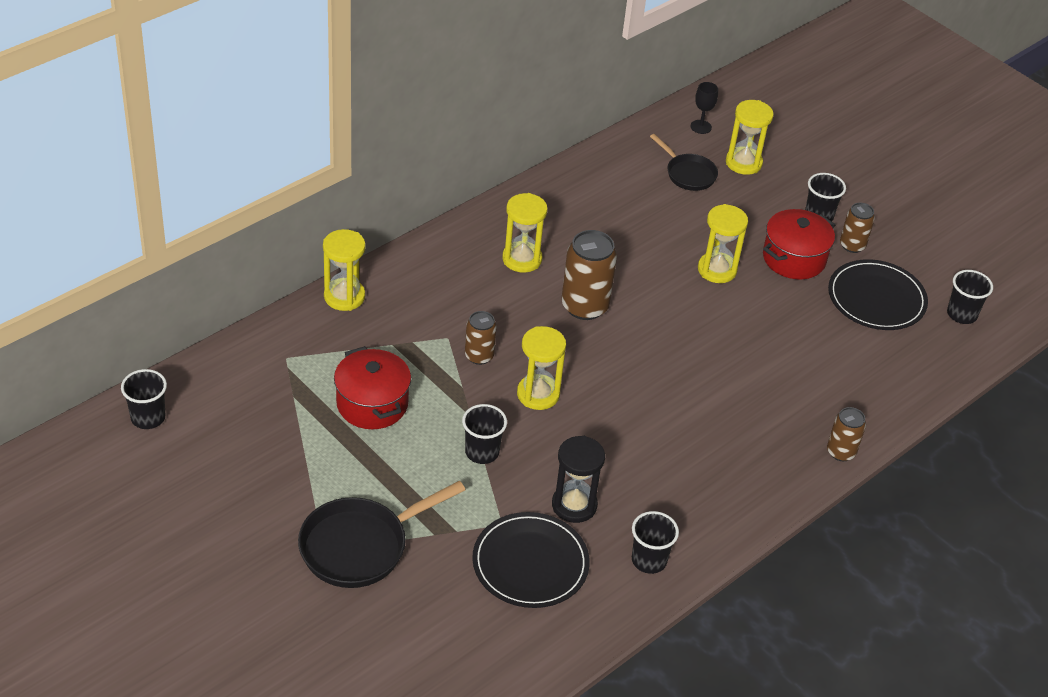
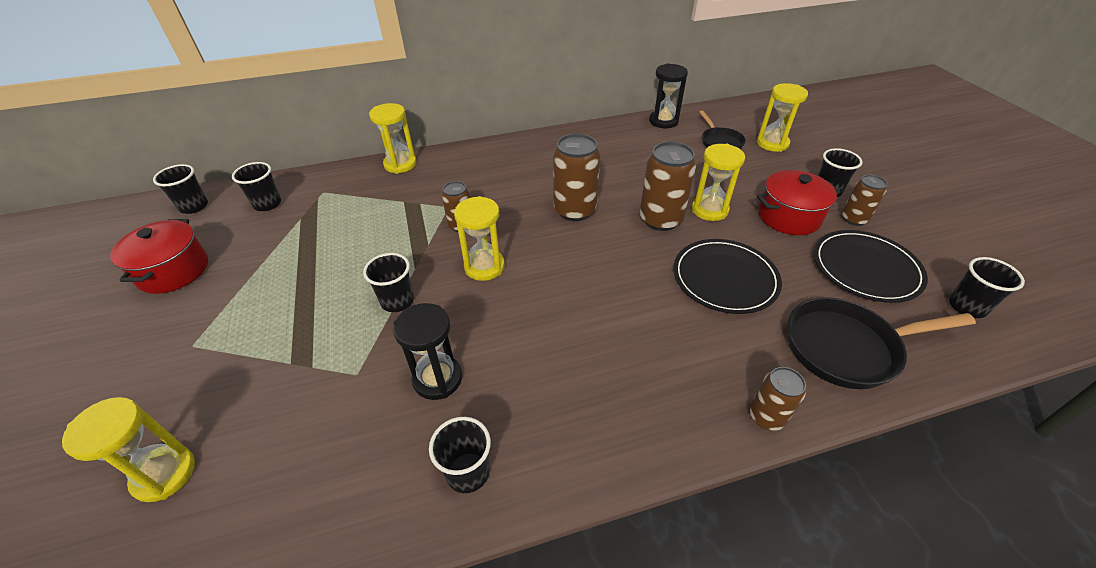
camera: 30 degrees right, 0 degrees up
(236, 390) = (267, 204): none -> black cup
(360, 546) = (221, 352): black pan -> black pan (847, 347)
(372, 404) = (349, 238): red pot -> red pot (173, 271)
(522, 259) = (548, 169): yellow hourglass -> yellow hourglass (164, 474)
(530, 563) = (346, 427): black plate -> black plate (725, 278)
(611, 156) = (663, 121): none -> black hourglass
(676, 294) = (660, 220): none -> brown can
(701, 127) = (746, 117): black goblet -> none

